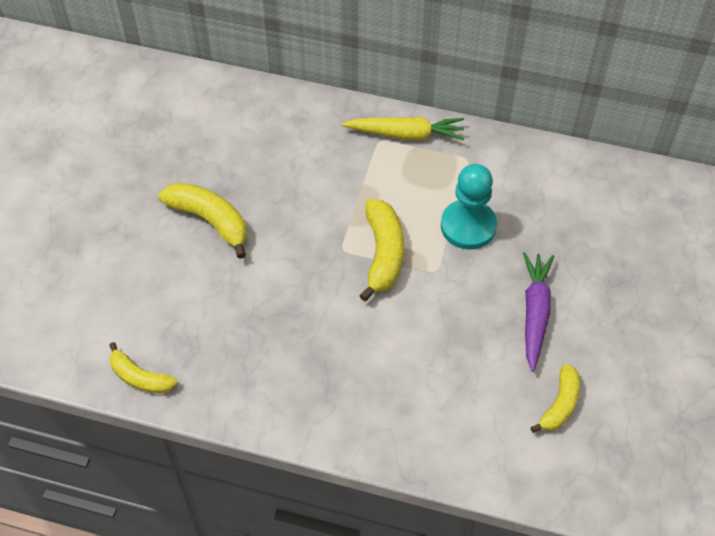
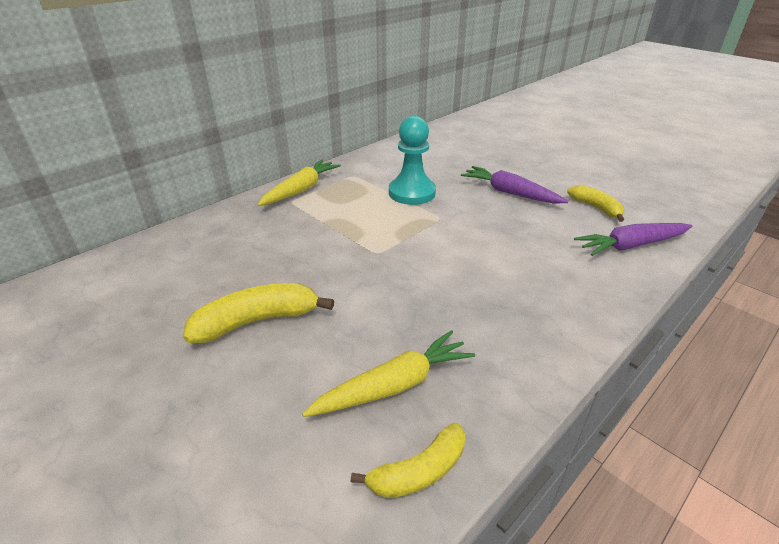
camera: 60 degrees left, 20 degrees down
(198, 334) = (394, 385): none -> yellow carrot
(383, 254) = (402, 235): yellow banana -> none
(496, 451) = (631, 245): none -> purple carrot

